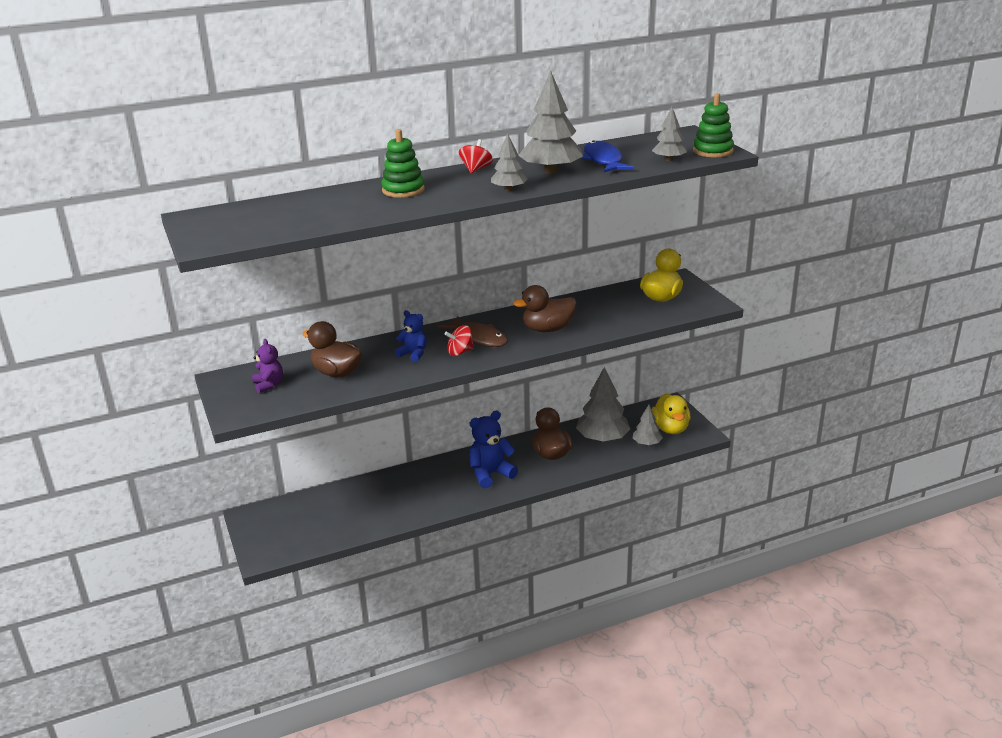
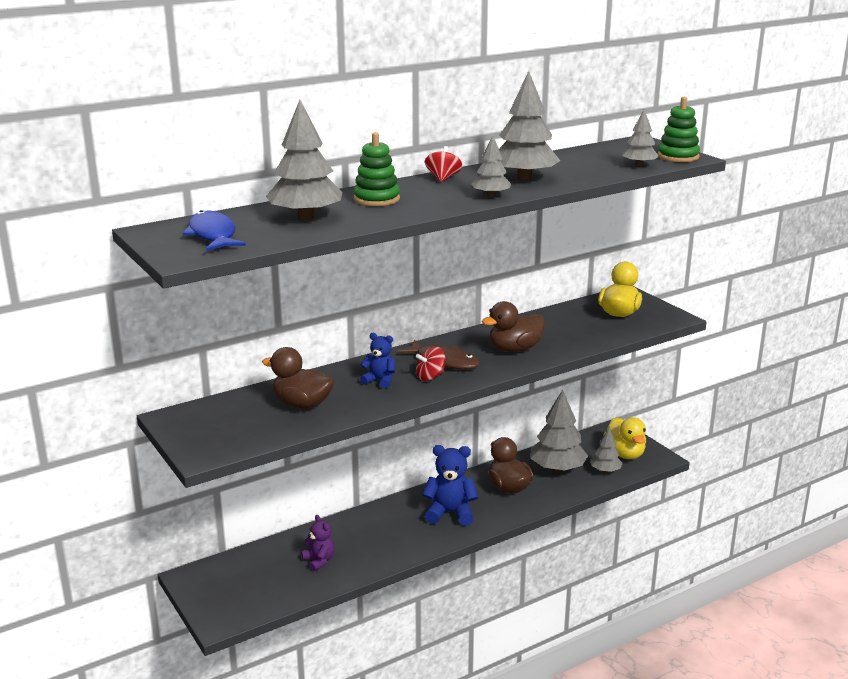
camera: 10 degrees left, 5 degrees down
(269, 385) = (229, 421): purple teddy bear -> purple teddy bear (319, 561)
(330, 207) = (305, 217): none -> grey tree
(490, 474) = (450, 513): blue teddy bear -> blue teddy bear turned 45 degrees clockwise
(603, 160) = (572, 167): blue fish -> blue fish (213, 235)

